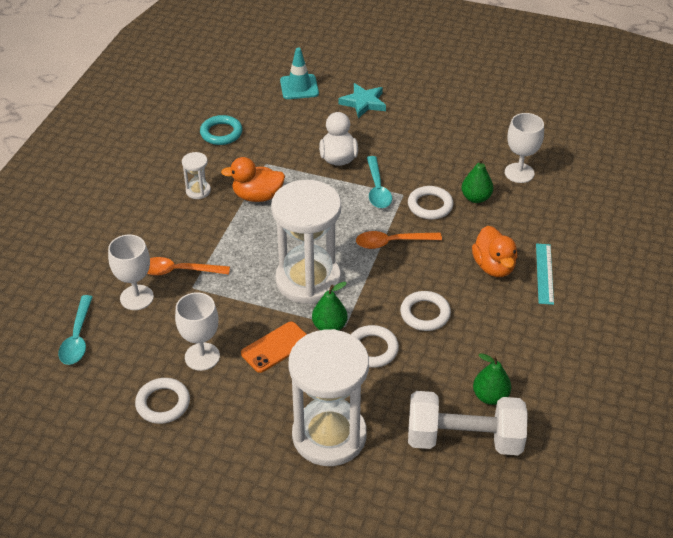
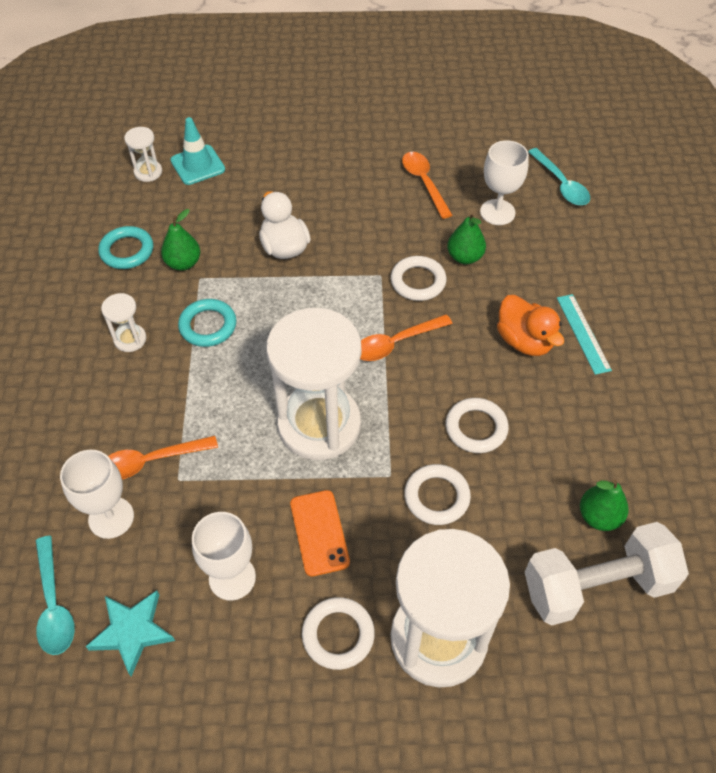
camera: 20 degrees left, 10 degrees up
(163, 403) = (209, 666): white ring -> white ring (338, 635)
(257, 196) = (208, 326): orange duck -> turquoise ring
(260, 84) = (148, 172): none -> white hourglass
(275, 347) = (319, 533): orange phone -> orange phone turned 45 degrees counterclockwise
(329, 326) = (372, 481): green pear -> green pear (183, 263)
(363, 103) = (283, 167): turquoise star -> turquoise star (132, 632)
(377, 189) = (348, 276): turquoise spoon -> turquoise spoon (561, 184)
(470, 138) = (424, 183): none -> orange spoon

